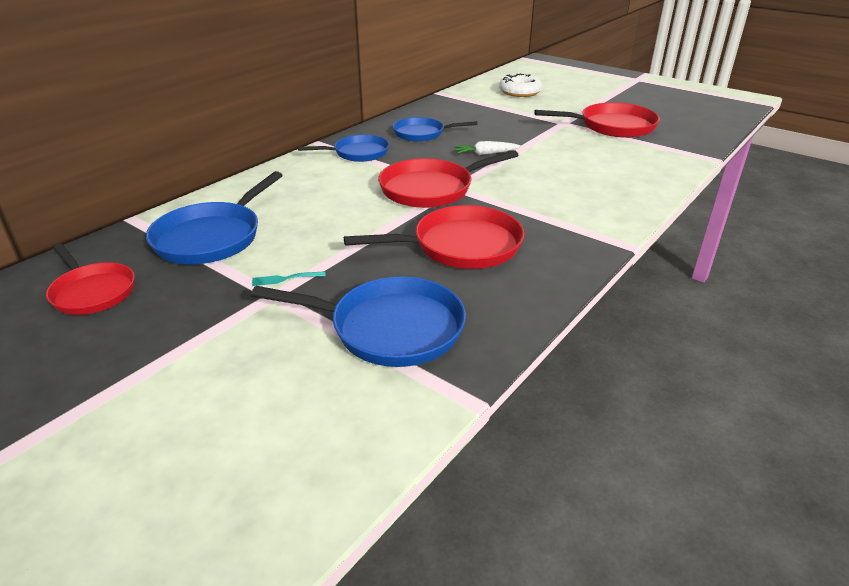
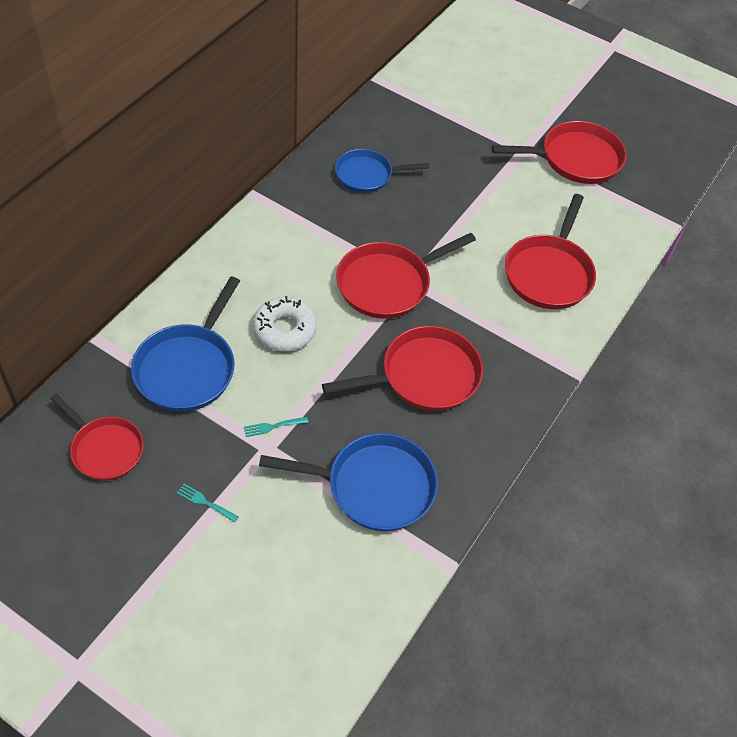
camera: 10 degrees left, 20 degrees up
(183, 337) = (206, 502): none -> turquoise fork
(358, 153) = (302, 216): blue pan -> none
(486, 154) = (439, 216): white carrot -> none
(520, 92) = (473, 78): white donut -> white donut (284, 330)
(593, 184) = (549, 273): none -> red pan

